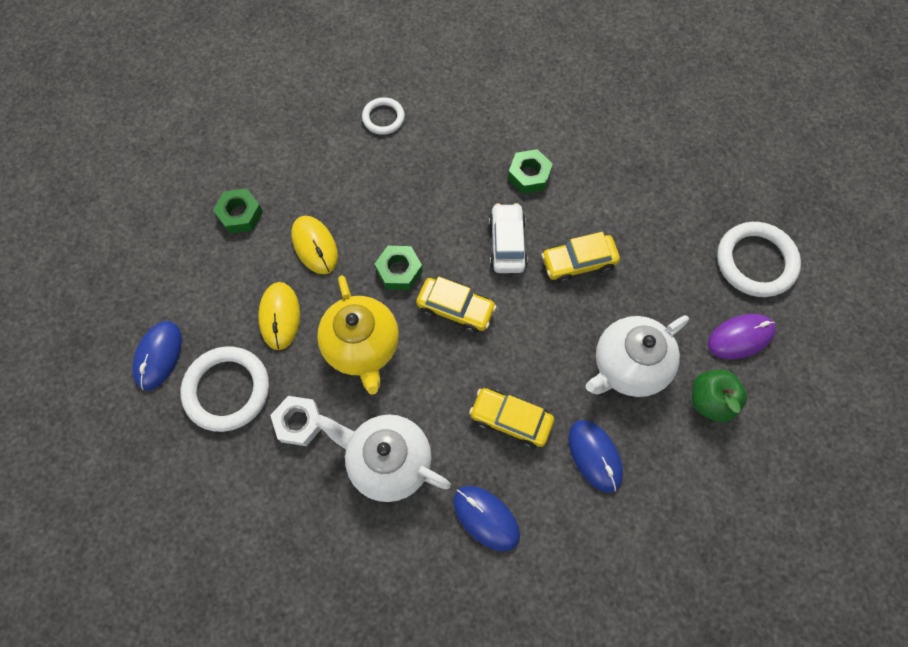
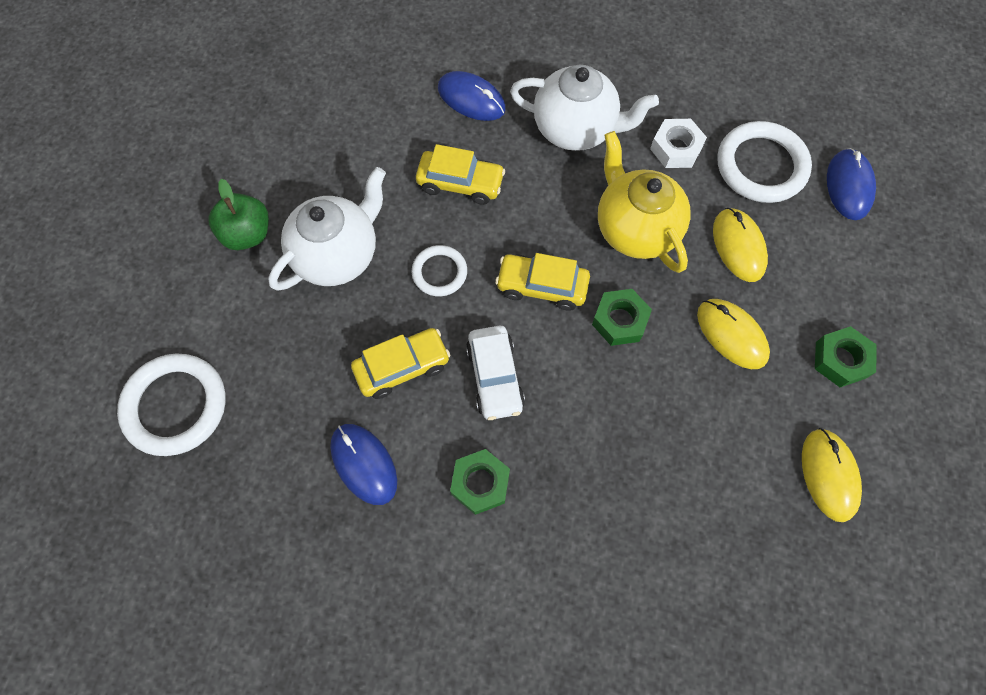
camera: 170 degrees right, 0 degrees up
(286, 143) = (829, 475): none -> yellow mouse
(383, 118) = (708, 544): white ring -> white ring (439, 272)
(594, 456) = (370, 164): blue mouse -> blue mouse (364, 464)
(740, 337) = (206, 307): purple mouse -> none

